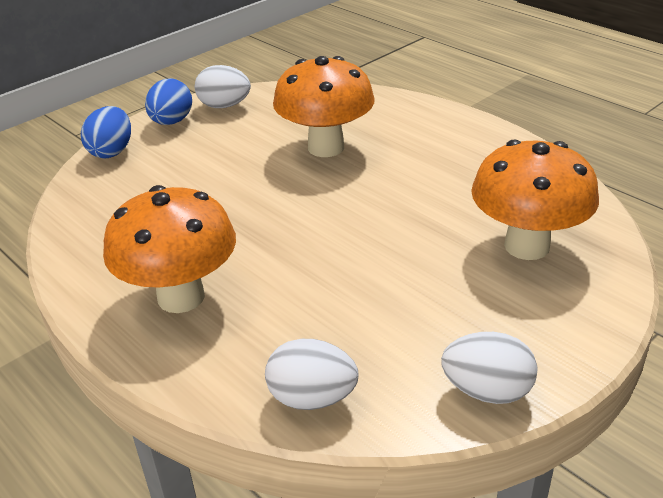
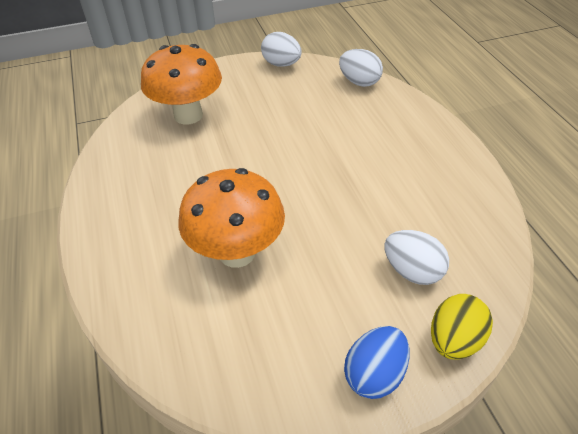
camera: 155 degrees left, 10 degrees up
(112, 151) = (454, 340): blue egg -> yellow egg
(181, 297) = (411, 149): orange mushroom -> none
(224, 106) = (299, 382): white egg -> white egg (412, 271)

